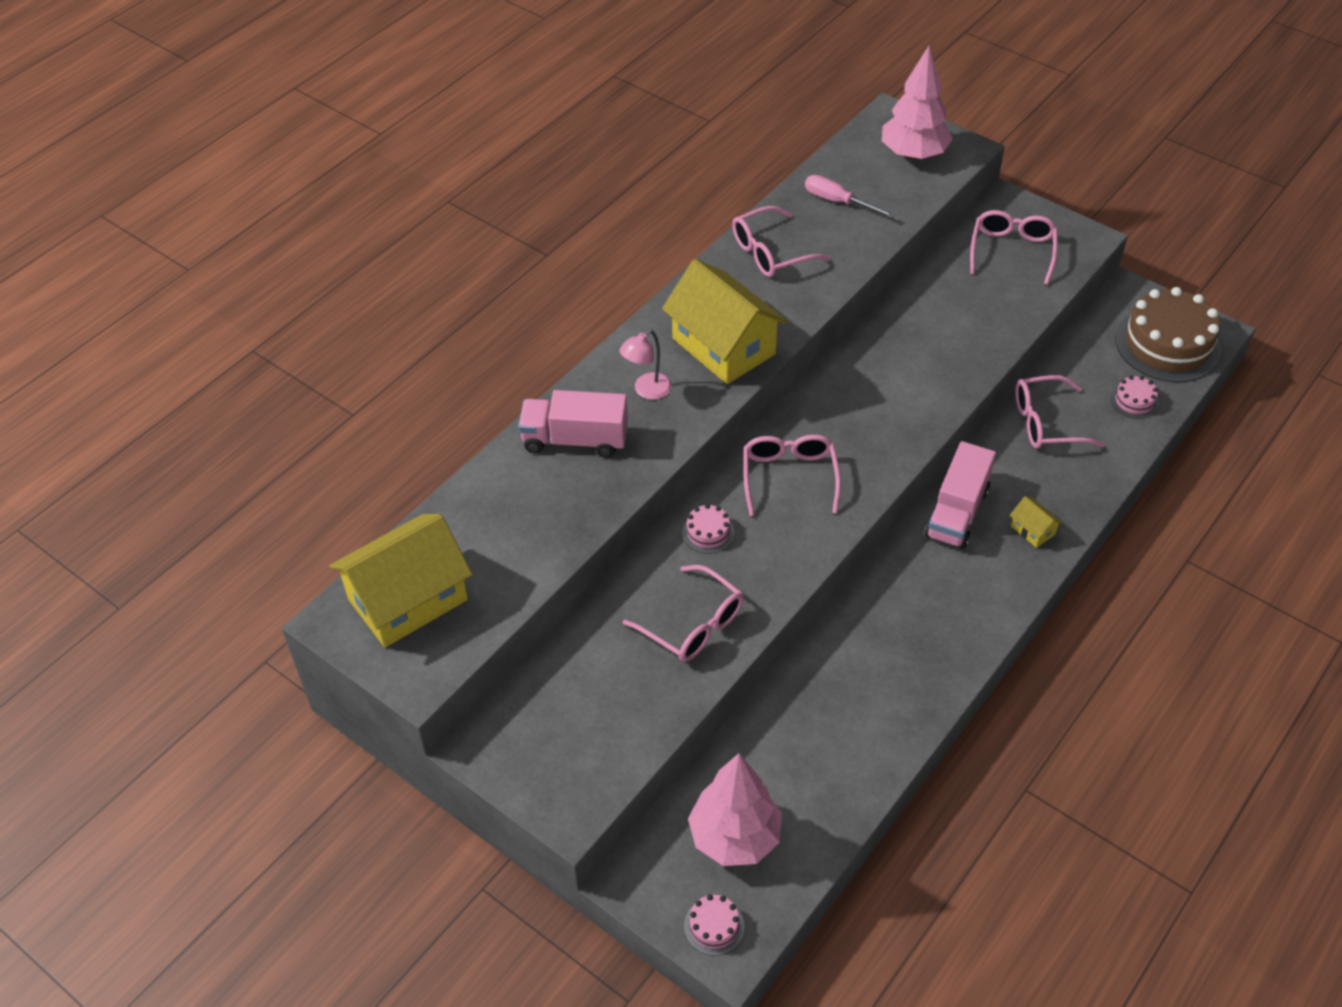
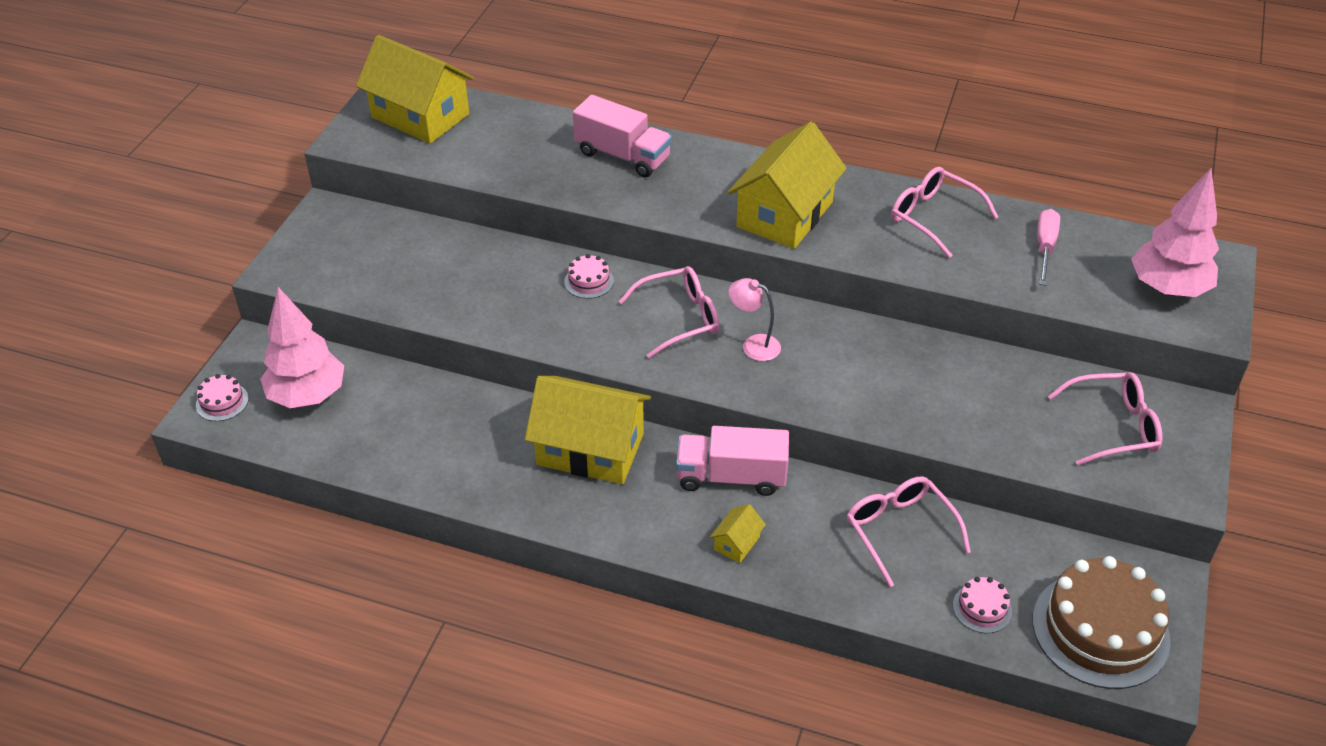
camera: 70 degrees right, 5 degrees down
(575, 440) = (622, 156): pink truck -> pink truck turned 135 degrees clockwise
(647, 391) = (701, 182): pink lamp -> pink lamp (753, 345)
(693, 625) = (483, 295): pink glasses -> none
(892, 606) = (590, 449): none -> yellow house

